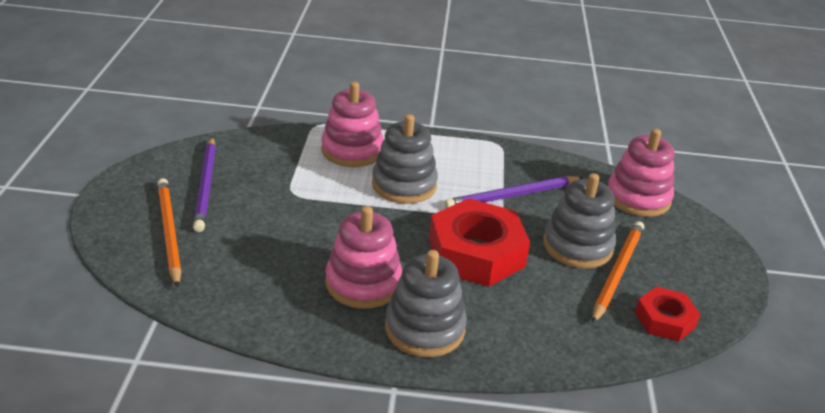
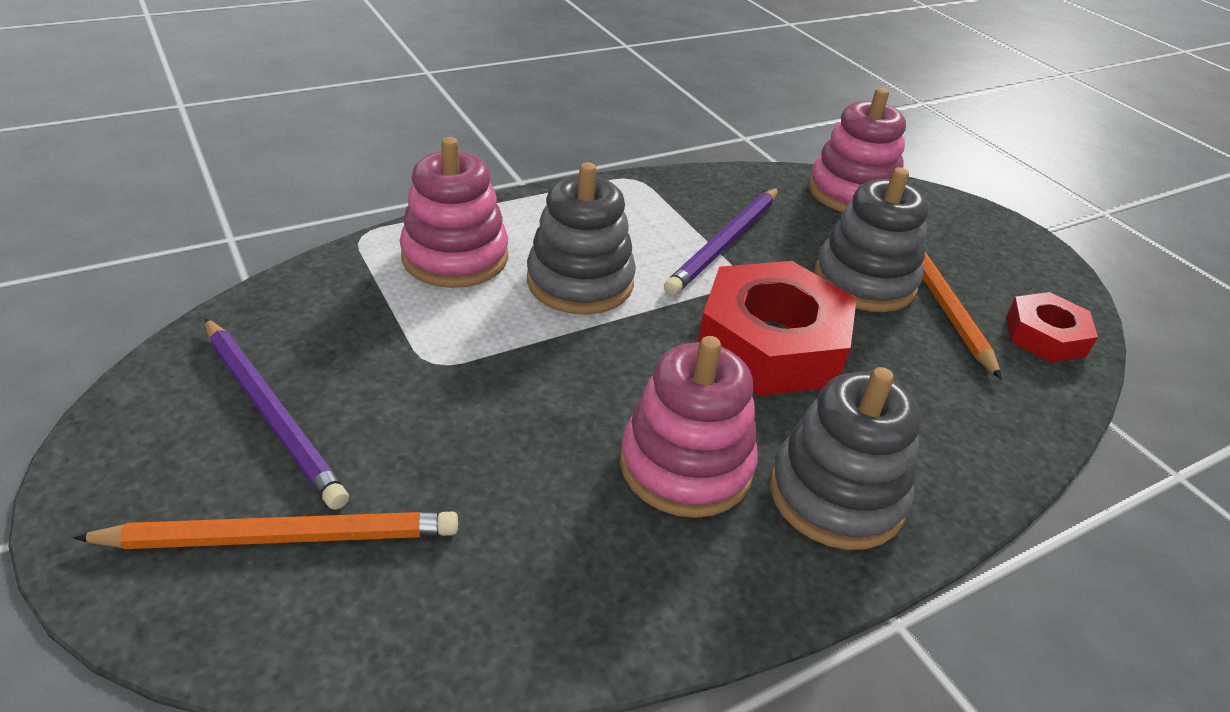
camera: 35 degrees left, 5 degrees up
(169, 232) = (283, 537): orange pencil -> orange pencil turned 135 degrees clockwise

